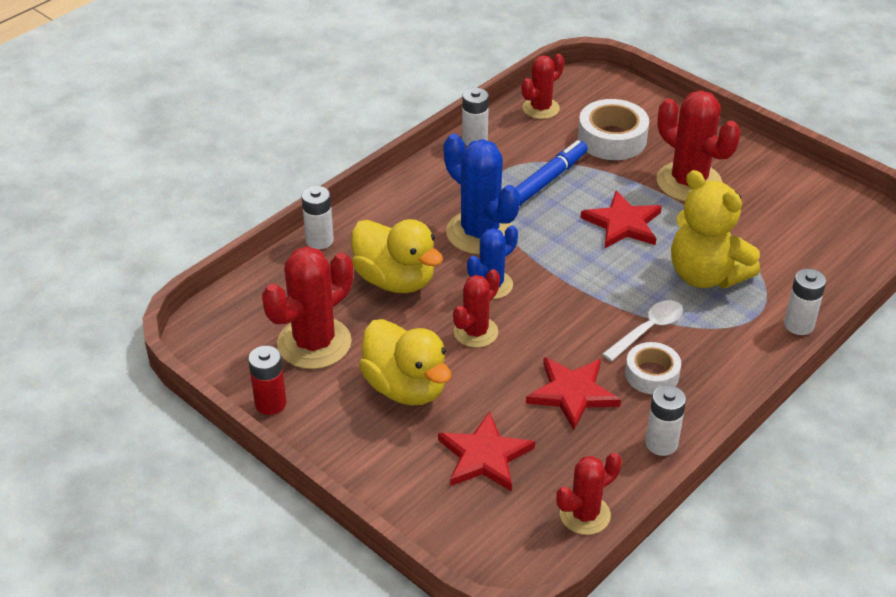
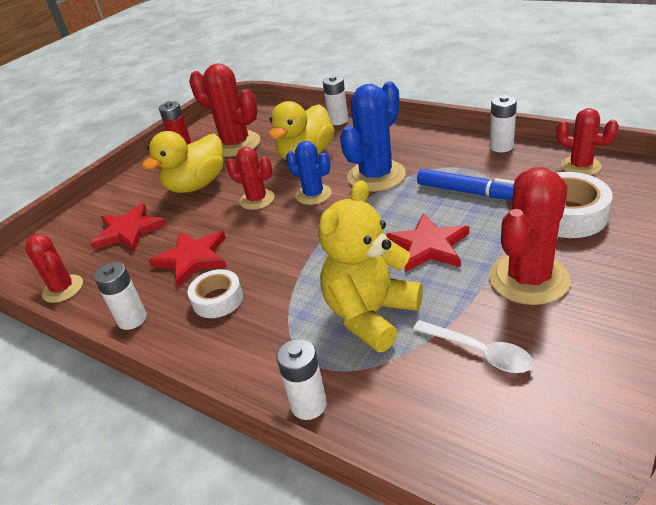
camera: 85 degrees right, 5 degrees down
(648, 330) = (277, 287): white spoon -> white spoon (479, 352)

